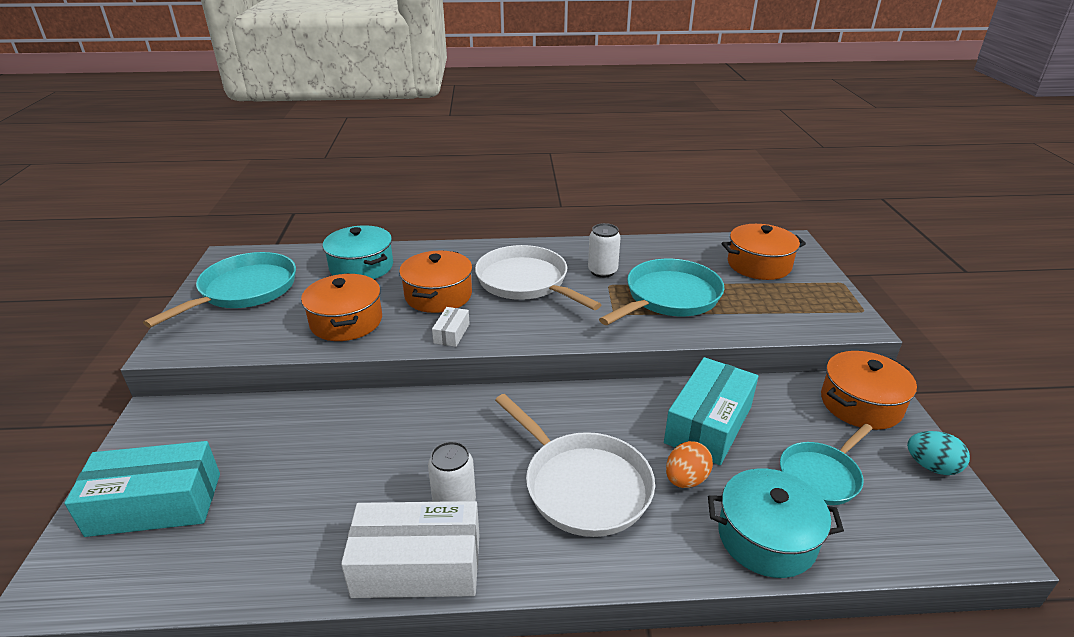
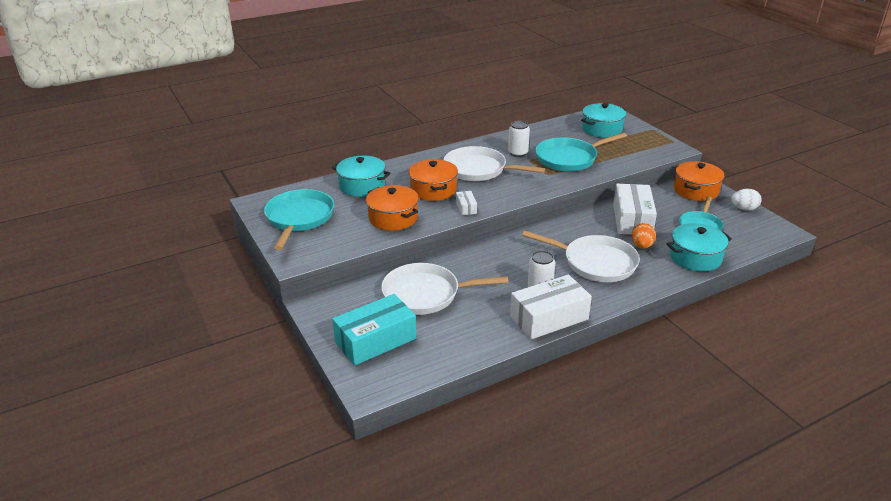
camera: 25 degrees left, 0 degrees up
(295, 451) = (426, 294): none -> white pan
(669, 297) = (569, 158): turquoise pan -> turquoise pan turned 135 degrees counterclockwise
(708, 424) = (632, 219): turquoise box -> white box
(759, 265) = (602, 129): orange pot -> turquoise pot
(931, 466) = (744, 209): turquoise egg -> white egg

